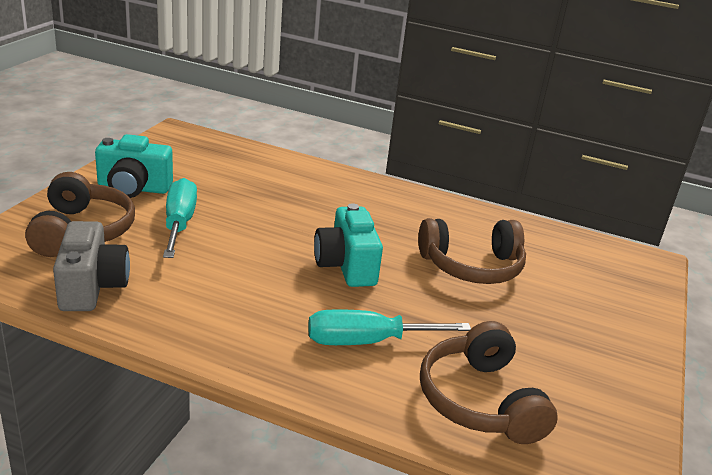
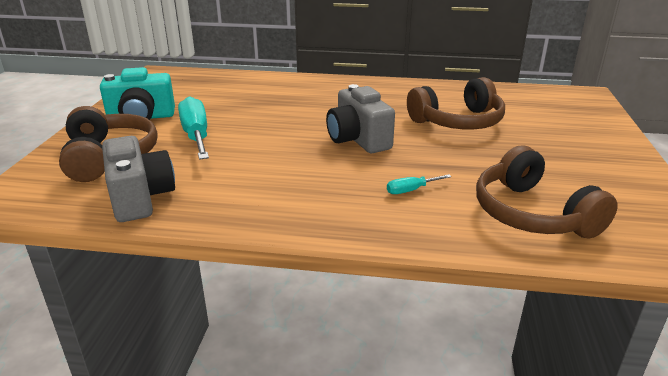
camera: 10 degrees left, 0 degrees up
(346, 266) = (358, 140): turquoise camera -> grey camera
(367, 341) = (411, 190): turquoise screwdriver -> turquoise screwdriver, size x0.47

